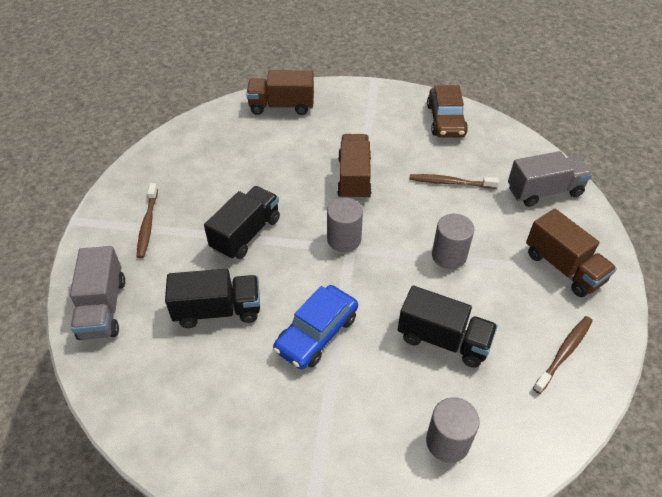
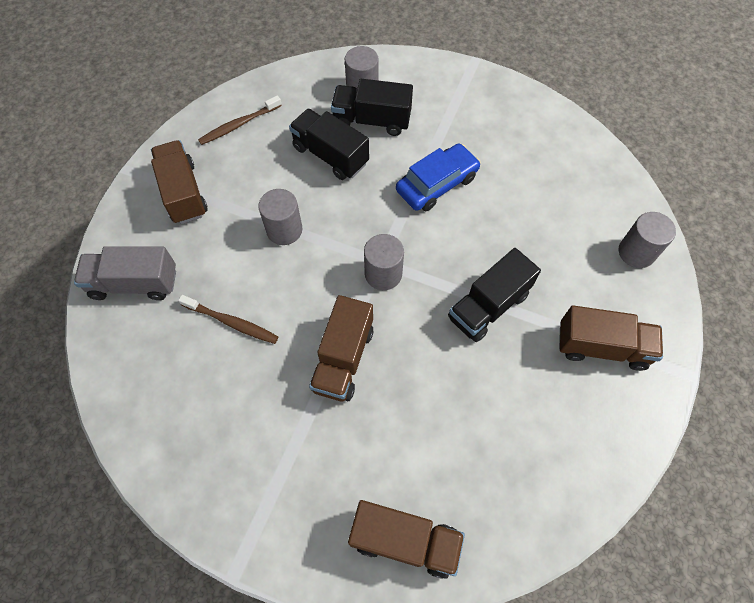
camera: 165 degrees left, 15 degrees up
(103, 308) = (636, 252): grey truck -> grey cylinder
(147, 224) = (601, 347): brown toothbrush -> brown truck
(218, 310) = (524, 225): black truck -> black truck (372, 120)
(445, 120) = (175, 438): brown car -> none

